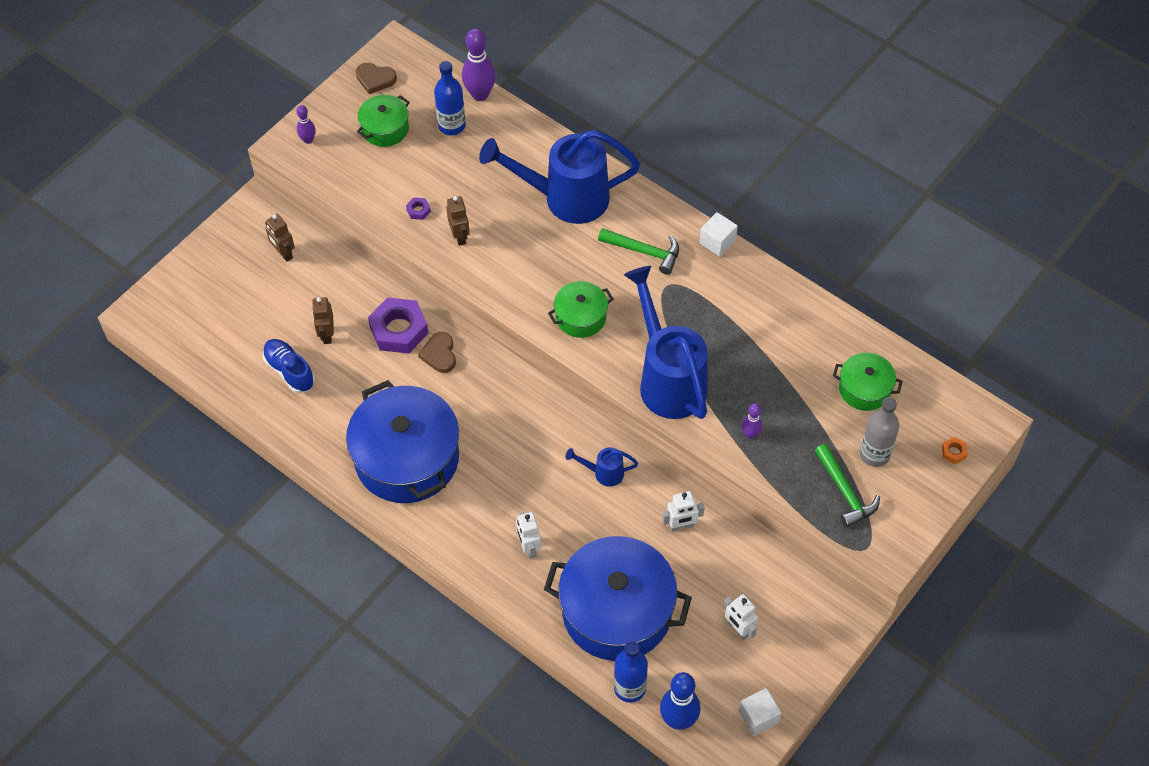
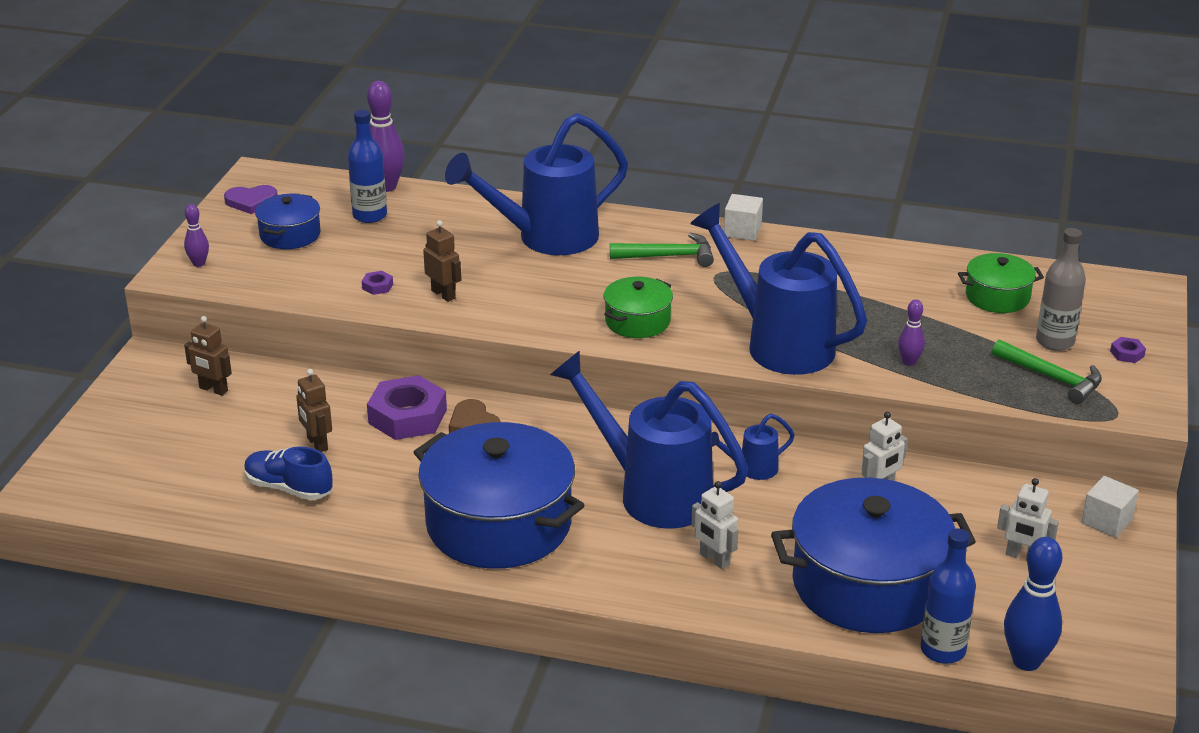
camera: 25 degrees left, 25 degrees down
(375, 79) = (251, 201): brown heart -> purple heart
(385, 129) = (290, 235): green pot -> blue pot
(523, 468) = (652, 492): none -> blue watering can
(758, 717) = (1115, 627): white cube -> white cube (1106, 521)
(920, 488) = (1127, 354): none -> purple nut
(954, 452) = (1134, 318): orange nut -> none

